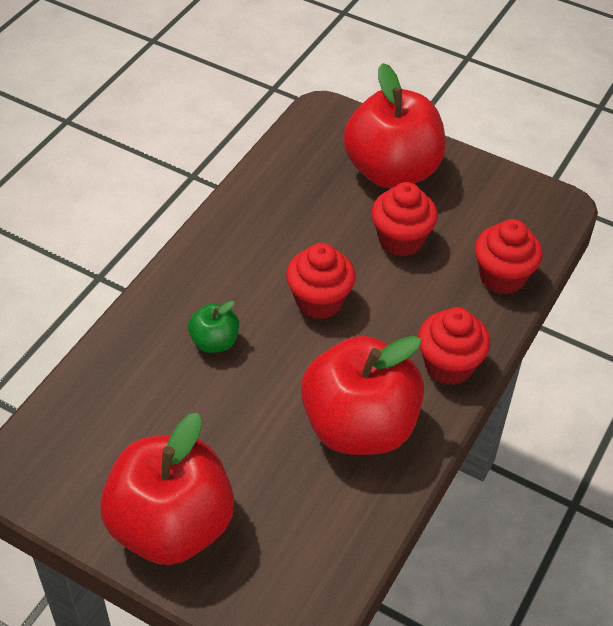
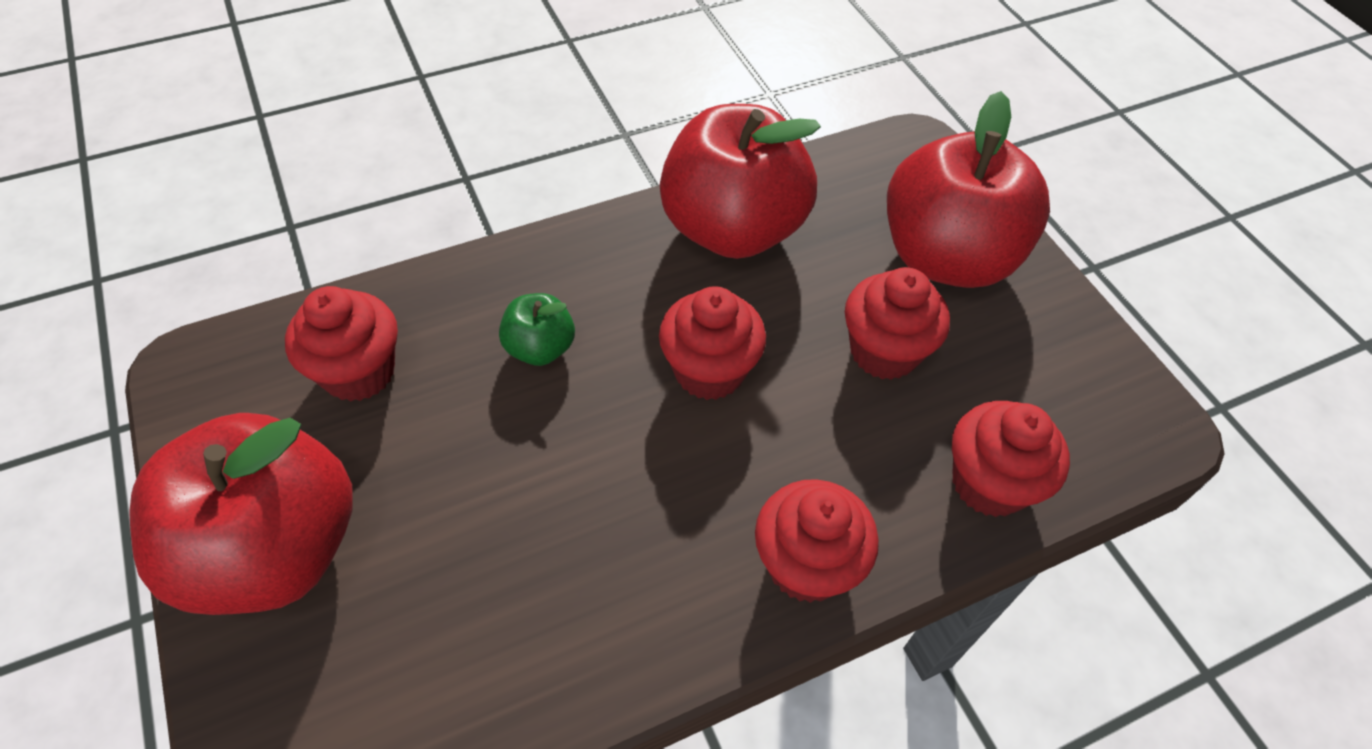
camera: 35 degrees right, 5 degrees up
(121, 414) = (359, 372): none -> red cupcake
(359, 426) = (611, 572): red apple -> red apple (732, 229)

